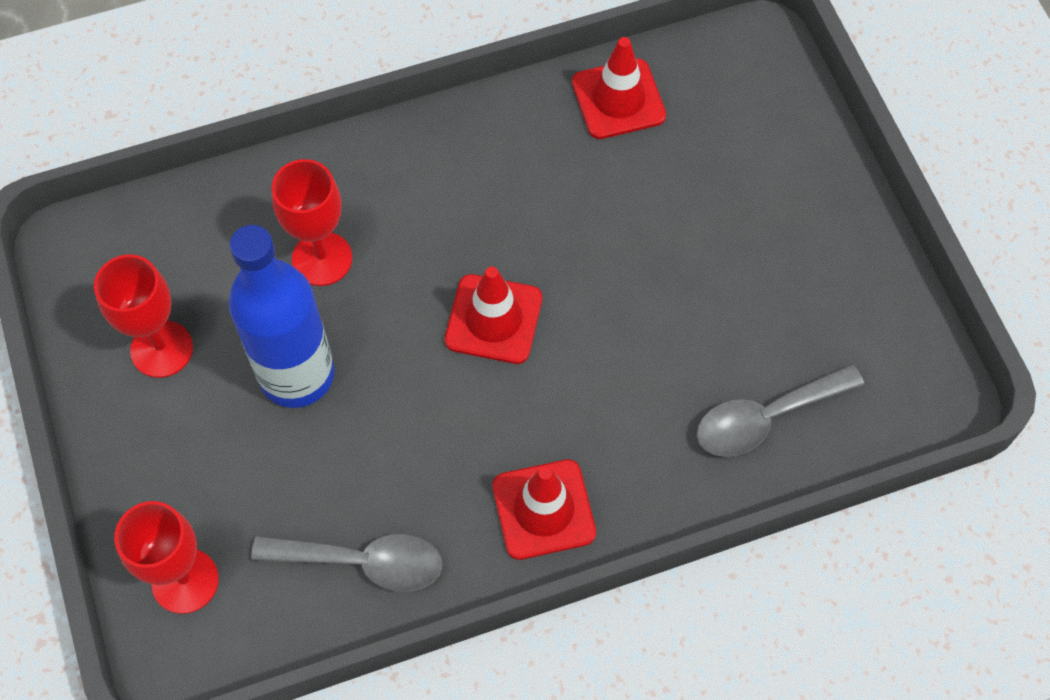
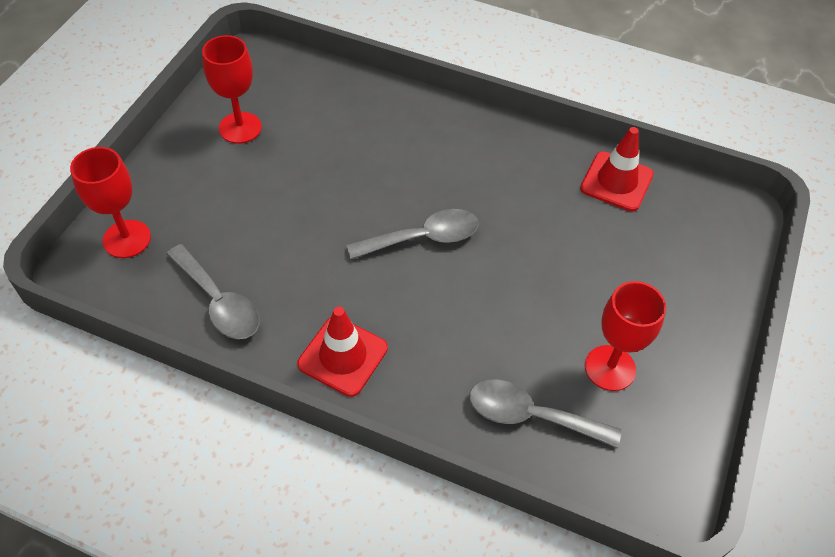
camera: 40 degrees right, 10 degrees down
(297, 375) = (290, 187): blue bottle -> none
(322, 259) = (364, 144): red goblet -> red goblet (610, 368)
(493, 319) = (423, 238): red traffic cone -> grey spoon

